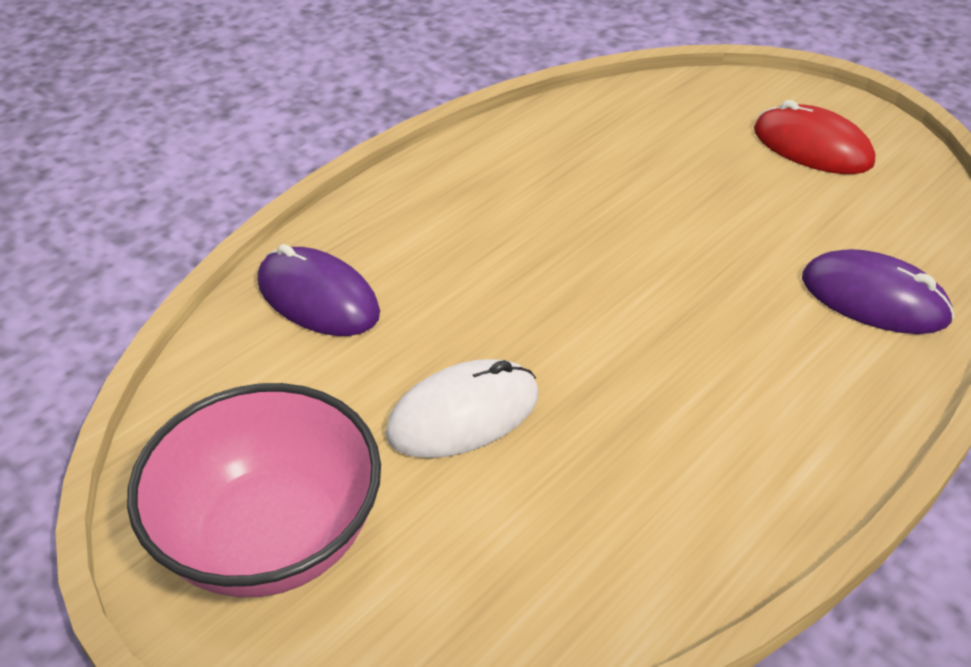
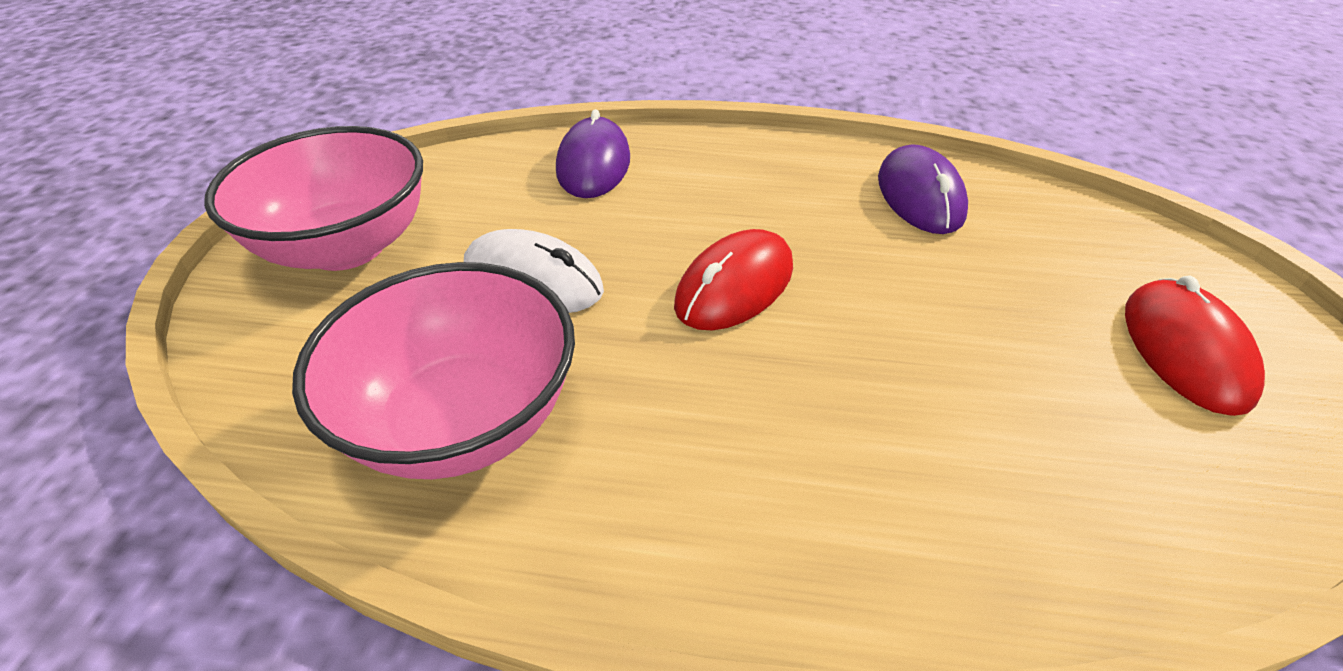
camera: 55 degrees right, 0 degrees up
(583, 299) = (735, 286): none -> red mouse
(611, 528) = (463, 421): none -> pink bowl
(874, 299) = (997, 509): purple mouse -> purple mouse (920, 196)

